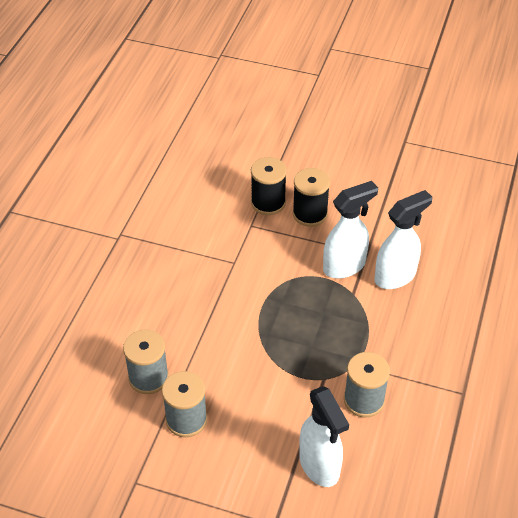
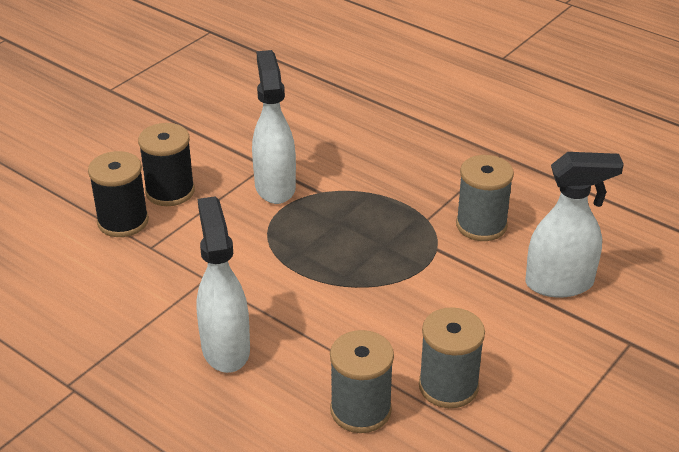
camera: 70 degrees left, 10 degrees down
(395, 276) = (315, 153): white spray bottle -> white spray bottle (225, 348)

